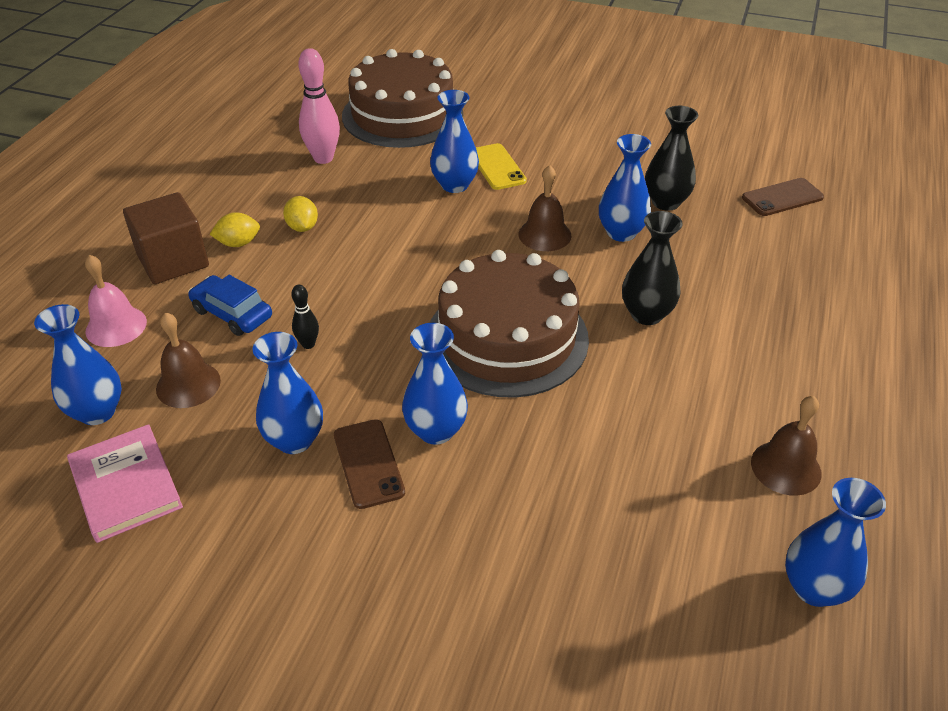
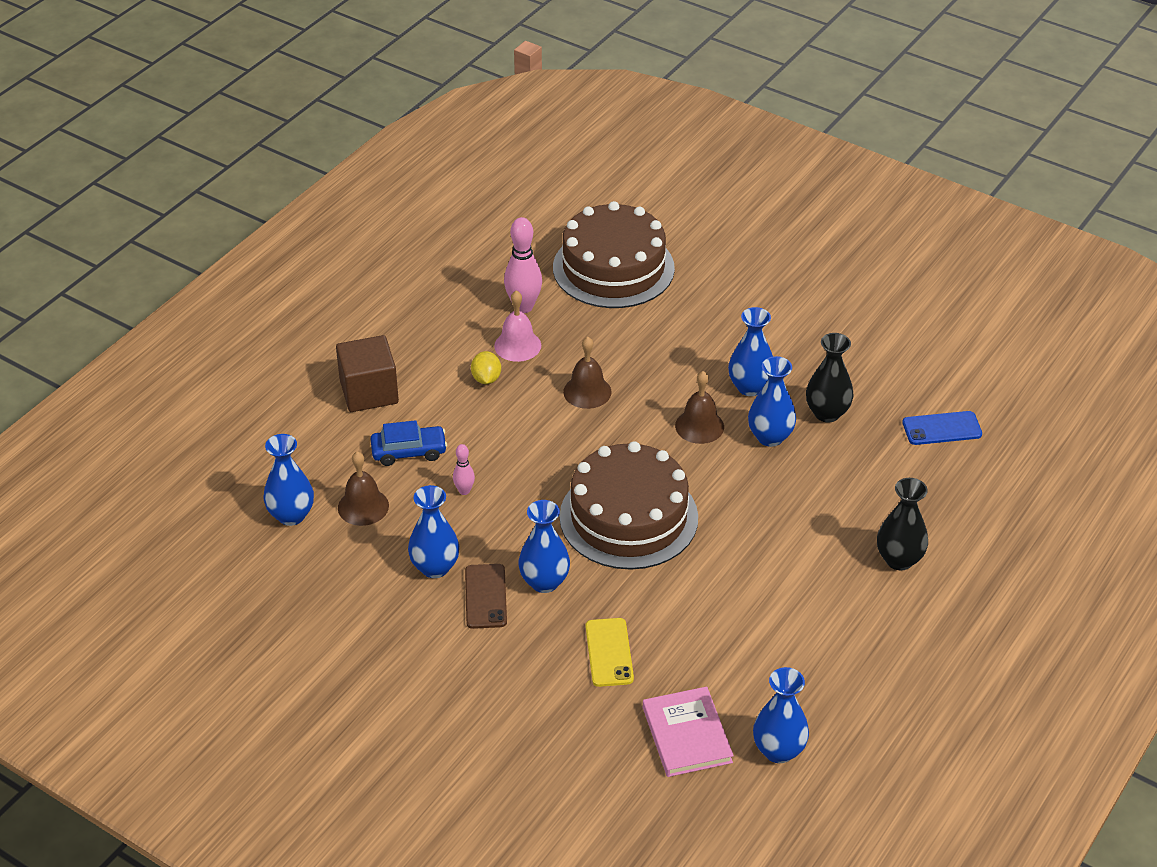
camera: 15 degrees right, 0 degrees up
(116, 326) = (314, 445): pink bell -> pink bell (517, 345)
(126, 485) = (305, 576): pink book -> pink book (687, 735)
(232, 313) = (409, 451): blue car -> blue car turned 120 degrees clockwise
(238, 243) = (427, 385): yellow lemon -> none
(308, 344) = (464, 491): black bowling pin -> pink bowling pin
(454, 185) = (636, 359): blue vase -> blue vase (750, 387)
(497, 167) = (683, 346): yellow phone -> yellow phone (609, 652)
(646, 314) = (756, 519): black vase -> black vase (899, 560)
(782, 198) = (942, 428): brown phone -> blue phone
(786, 467) = (805, 665): brown bell -> brown bell (587, 391)

